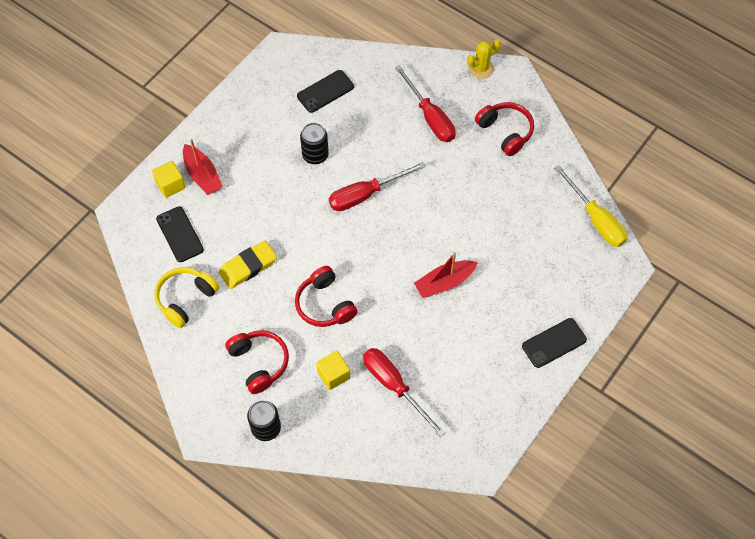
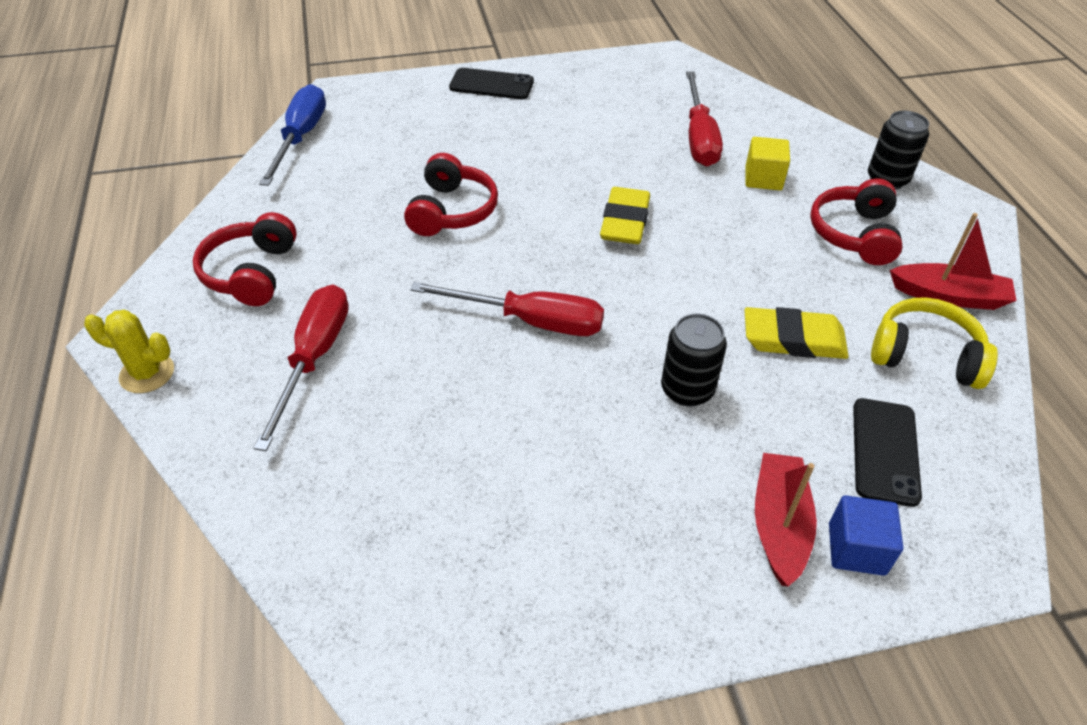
camera: 140 degrees left, 15 degrees down
(170, 185) = (856, 549): yellow cube -> blue cube
(186, 299) = (925, 356): yellow headphones -> yellow headphones turned 150 degrees counterclockwise
(315, 155) = (548, 423): black can -> black can (687, 389)
(325, 91) = (417, 521): black phone -> none
(325, 304) = (714, 240): red headphones -> red headphones (451, 211)
(377, 285) = (625, 221): none -> yellow eraser
(444, 283) = (541, 181): red boat -> red boat (949, 296)
(595, 219) = (300, 138): yellow screwdriver -> blue screwdriver

